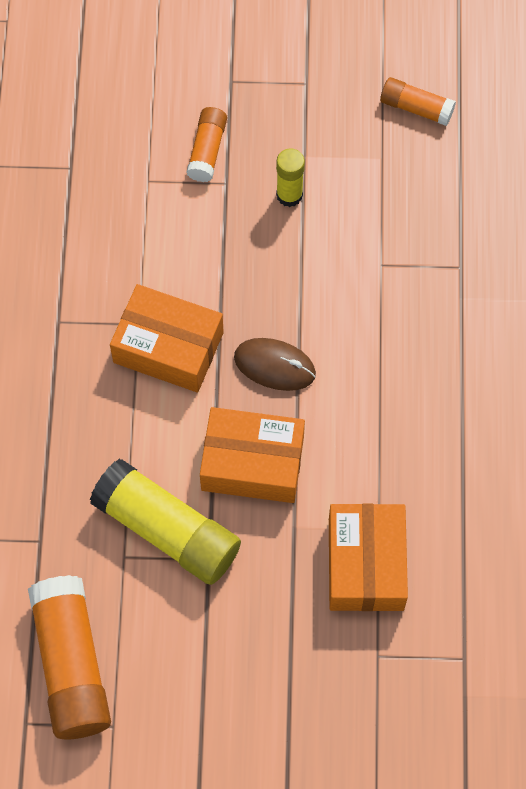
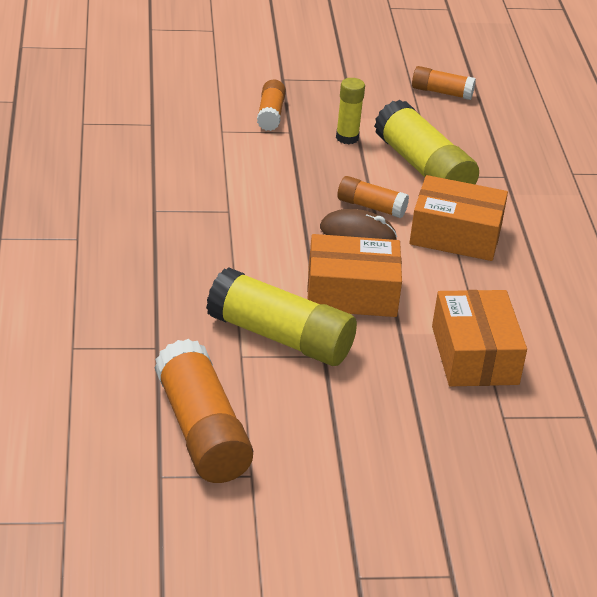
camera: 10 degrees left, 30 degrees down
(168, 347) = (258, 224): orange box -> orange box (455, 235)
(297, 320) = (371, 207): none -> orange glue stick
(367, 252) = (423, 168): none -> yellow glue stick

